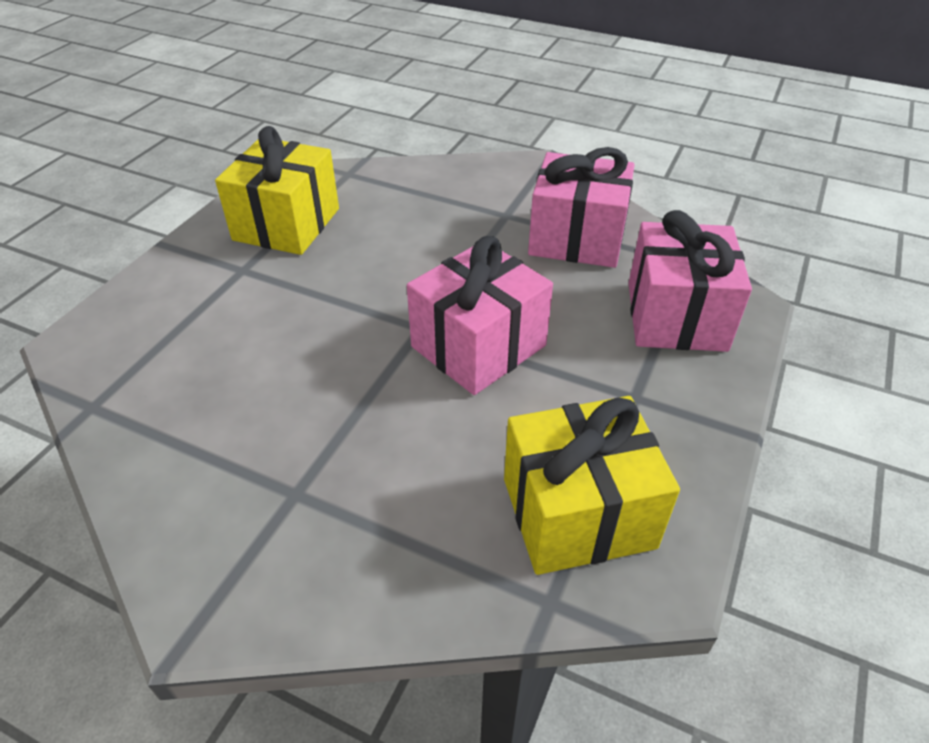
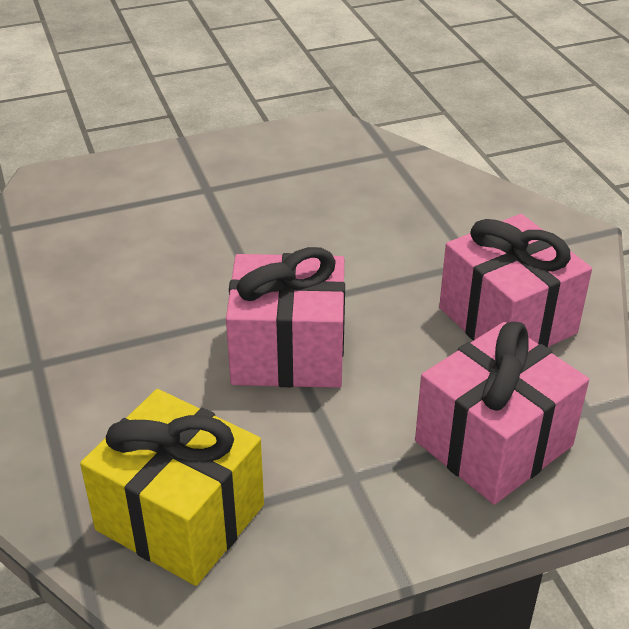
camera: 45 degrees right, 5 degrees down
(286, 224) = (283, 171): yellow gift -> none

